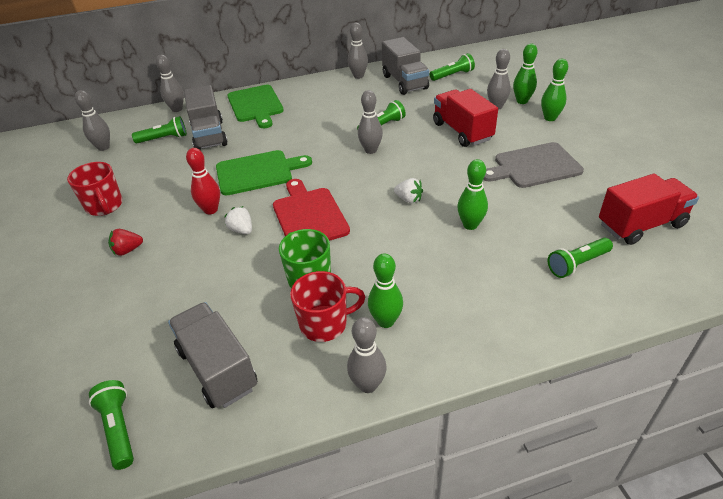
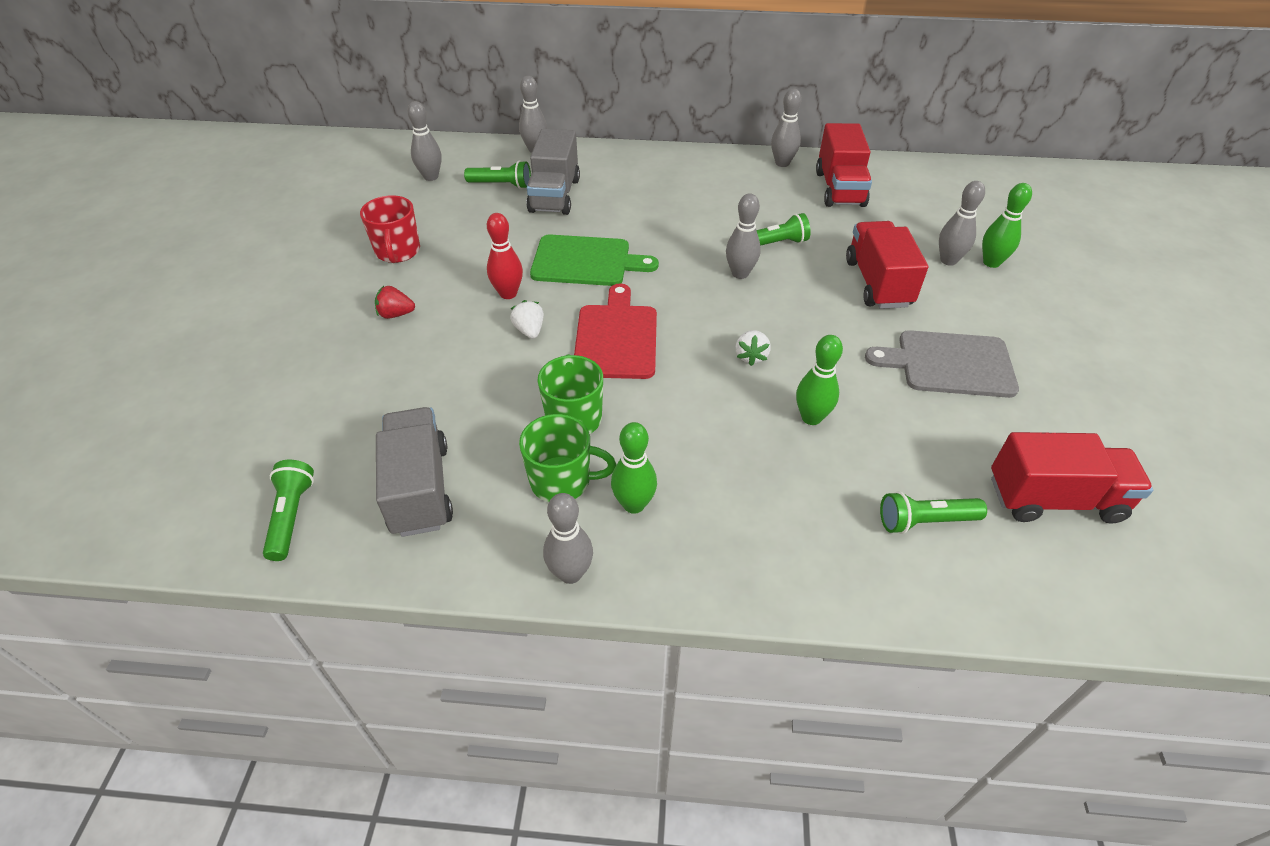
camera: 20 degrees right, 5 degrees up
(256, 105) = (630, 170): green cutting board -> none
(325, 324) = (562, 481): red mug -> green mug
(404, 82) = (839, 189): grey truck -> red truck
(408, 199) = (751, 356): white strawberry -> white strawberry turned 45 degrees clockwise
(452, 75) = (913, 196): green flashlight -> none
(550, 118) = (1017, 300): green bowling pin -> none

